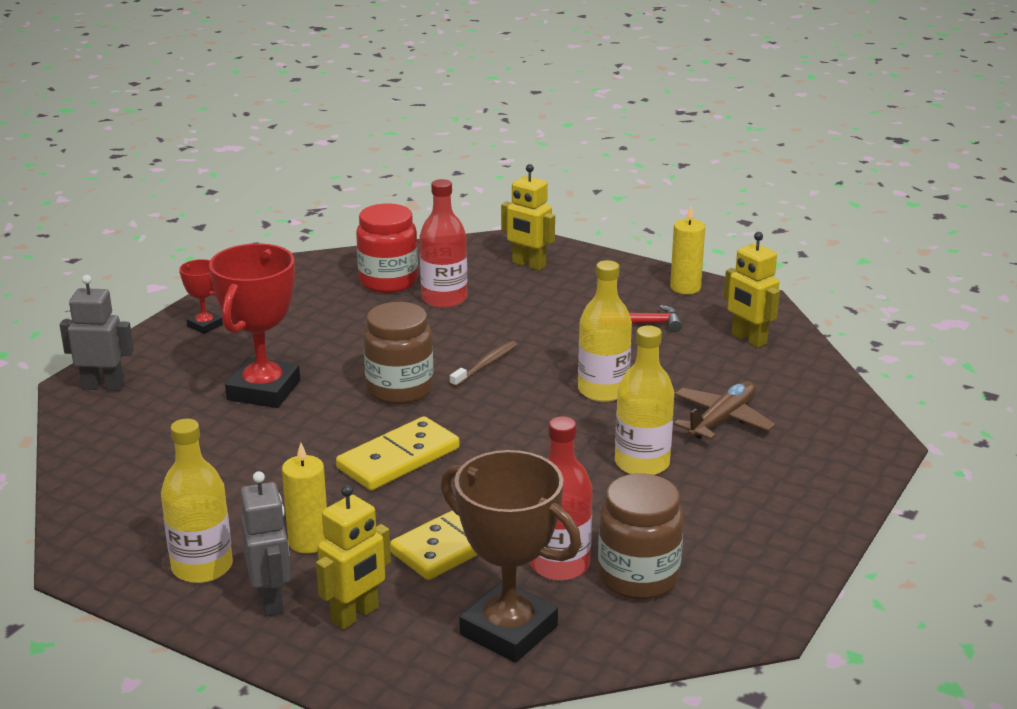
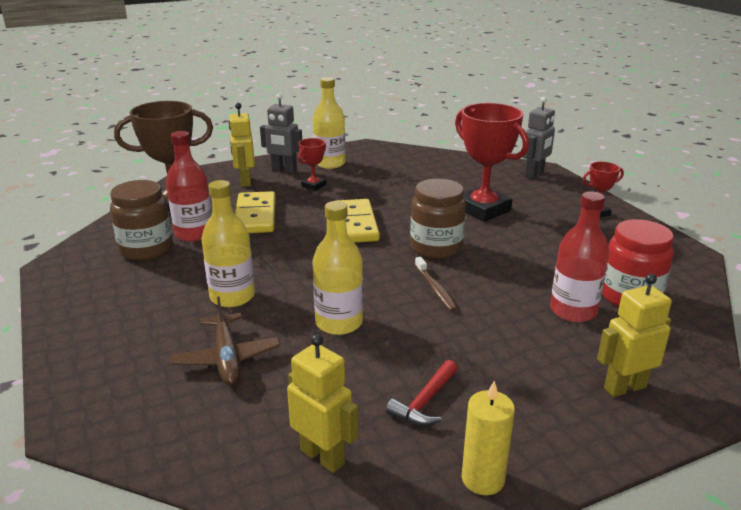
camera: 125 degrees right, 0 degrees up
(308, 542) = (313, 186): yellow candle -> red trophy
(748, 339) = (323, 456): yellow robot -> yellow robot turned 45 degrees clockwise

